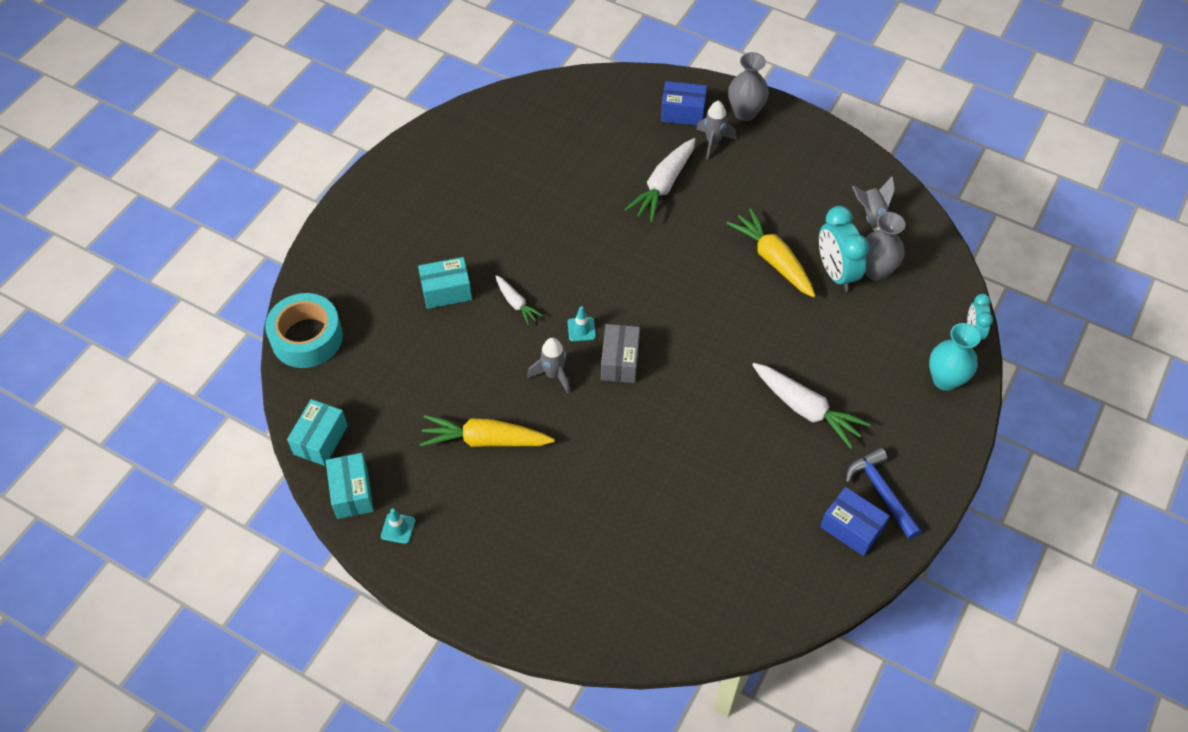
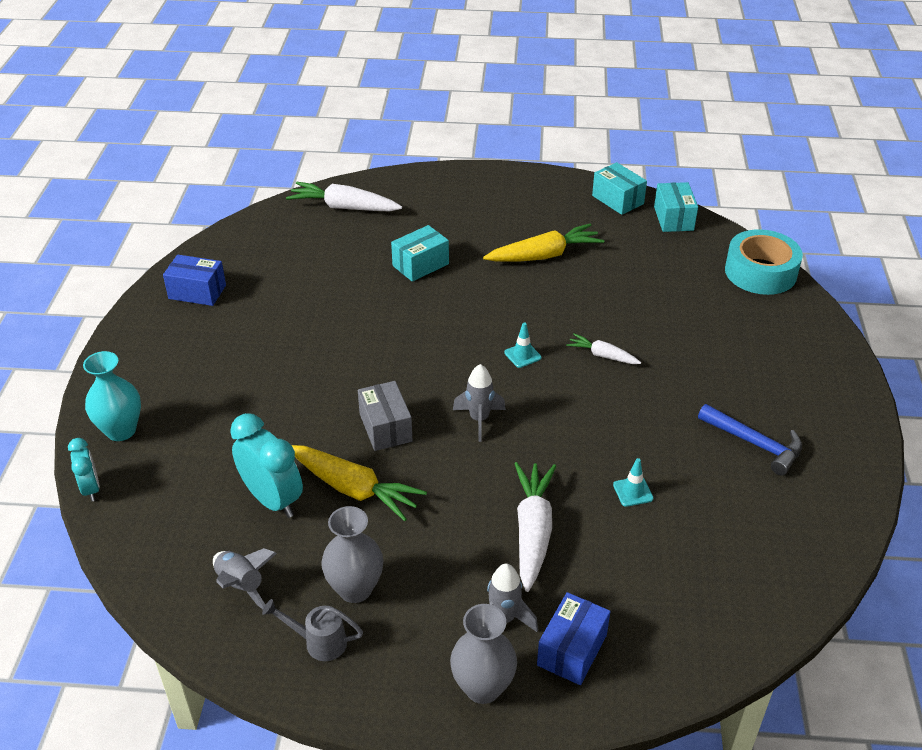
camera: 155 degrees right, 15 degrees down
(398, 528) = (565, 193): turquoise traffic cone -> turquoise traffic cone (633, 492)
(446, 291) = (677, 344): turquoise box -> turquoise box (420, 265)
(553, 375) = (522, 313): grey rocket -> grey rocket (479, 419)
(620, 361) = (467, 342): grey box -> grey box (385, 428)
(682, 113) = (572, 650): blue box -> blue box turned 45 degrees counterclockwise
(806, 409) = (265, 361): white carrot -> white carrot (344, 207)
(833, 168) = (318, 642): none -> grey watering can
(875, 270) = (223, 519): grey vase -> grey vase (355, 589)
(881, 492) = (175, 322): blue hammer -> blue hammer (754, 444)

